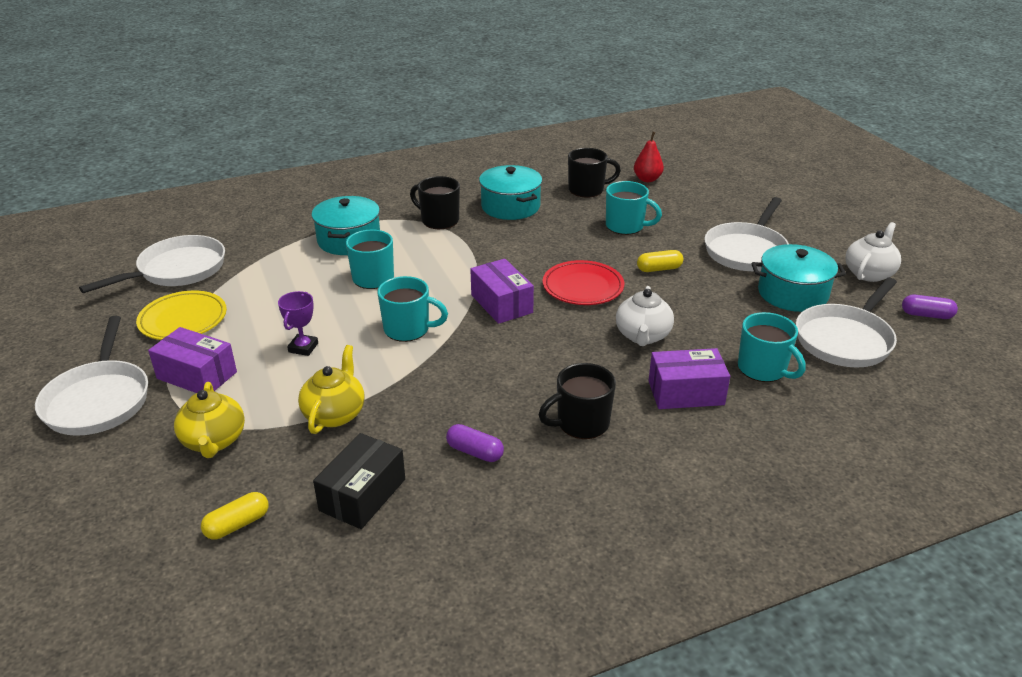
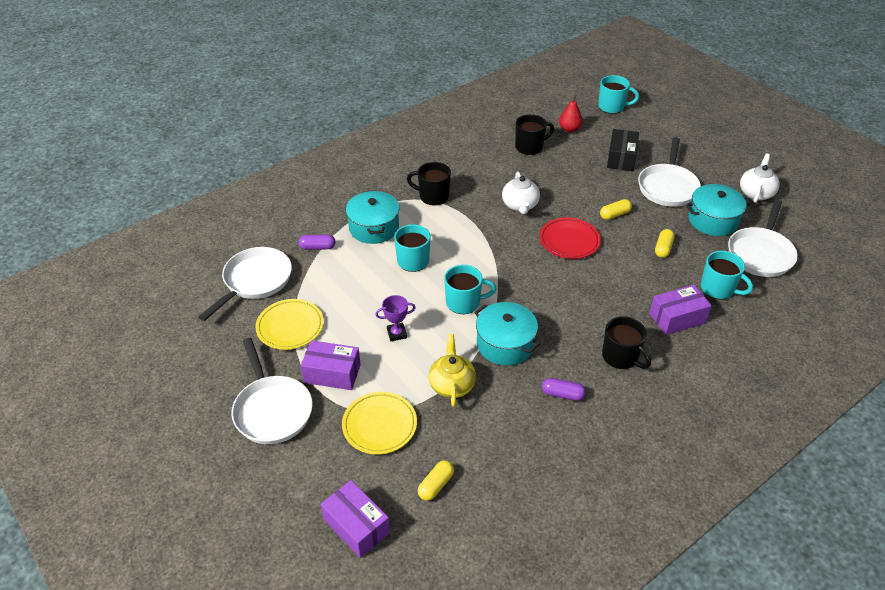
camera: 15 degrees left, 10 degrees up
(214, 441) = (379, 425): yellow teapot -> yellow plate
(303, 348) = (396, 333): purple trophy -> purple trophy turned 75 degrees clockwise
(363, 495) = (506, 443): black box -> black box (621, 158)
(501, 304) = (519, 267): purple box -> purple box (356, 526)
(510, 206) = (480, 173): turquoise pot -> turquoise pot (505, 344)
(581, 423) = (621, 357): black mug -> black mug turned 90 degrees counterclockwise
(626, 226) = (574, 178): turquoise mug -> turquoise mug (612, 107)
(642, 336) = (629, 276): white teapot -> white teapot (520, 205)
(706, 313) = (663, 248): none -> yellow capsule
(926, 315) = (804, 223): purple capsule -> purple capsule (317, 247)

